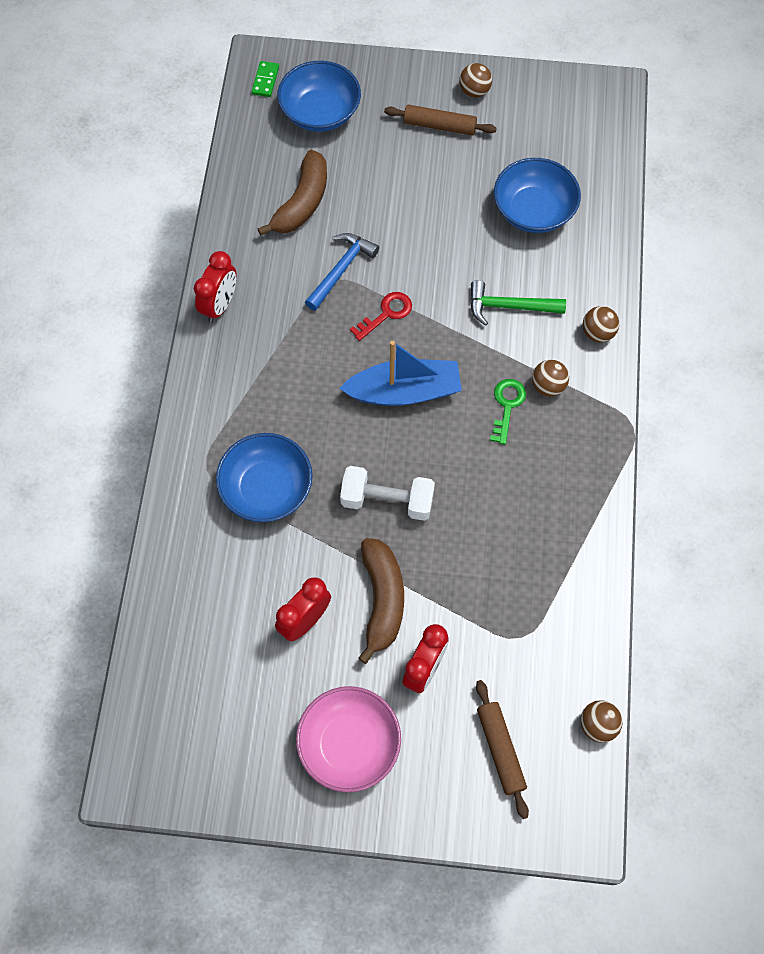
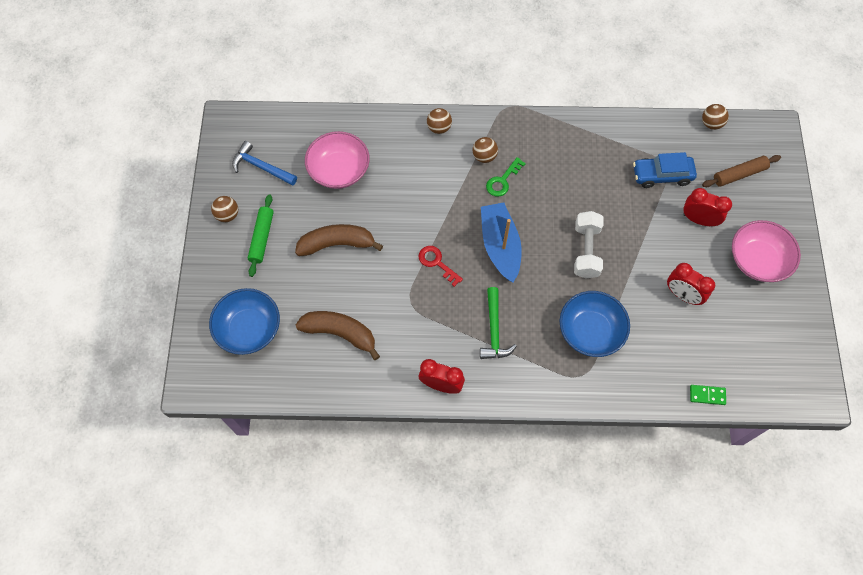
camera: 95 degrees left, 0 degrees up
(265, 80) = (215, 377): green domino -> green domino (707, 395)
(341, 270) = (401, 298): blue hammer -> blue hammer (261, 167)
(382, 600) = (658, 248): brown banana -> brown banana (337, 244)
(439, 126) = (262, 238): brown rolling pin -> green rolling pin
(505, 628) = (662, 175): none -> blue car
(507, 406) = (502, 180): green key -> green key turned 60 degrees counterclockwise
(509, 306) = (423, 182): green hammer -> green hammer (494, 330)
(533, 210) = (339, 170): blue bowl -> pink bowl

